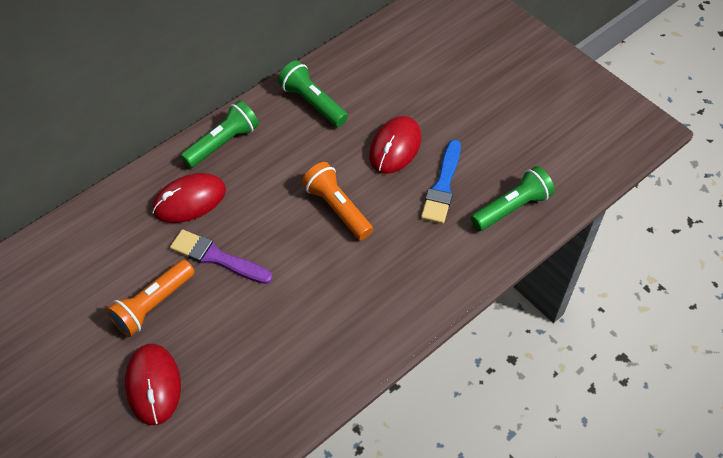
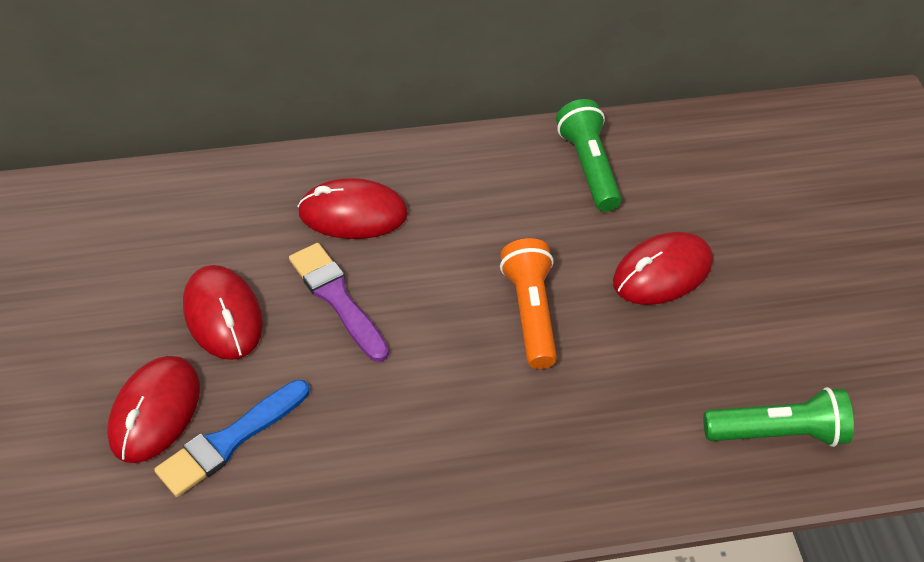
camera: 30 degrees right, 5 degrees down
(153, 305) = (223, 315): orange flashlight -> red mouse
(223, 143) = (441, 165): green flashlight -> none
(442, 186) = (695, 354): blue brush -> blue brush (229, 441)

